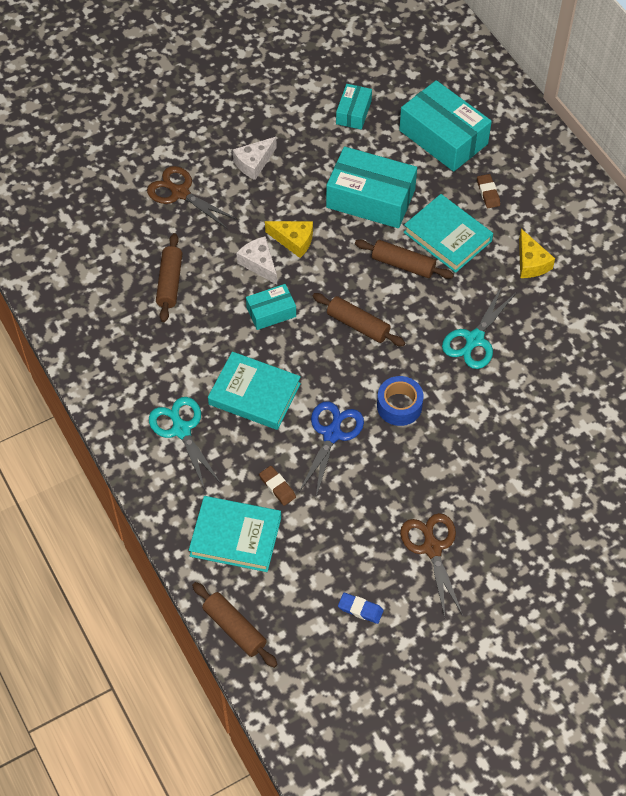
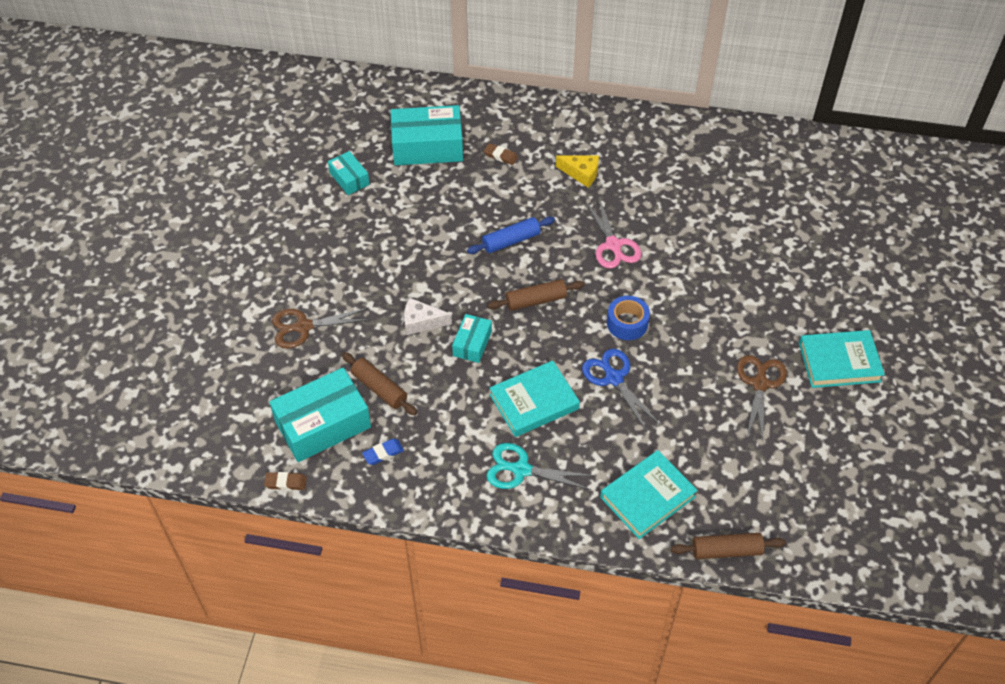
camera: 50 degrees left, 5 degrees down
(254, 163) = (327, 264): white cheese -> none
(277, 487) = (628, 442): brown eraser -> brown eraser (286, 483)
(294, 241) = (423, 288): yellow cheese -> none
(360, 609) = (775, 460): blue eraser -> blue eraser (383, 453)
(370, 198) = (435, 220): turquoise box -> turquoise box (323, 424)
(403, 265) = (511, 241): brown rolling pin -> blue rolling pin
(432, 547) = (760, 383): brown scissors -> brown scissors turned 75 degrees clockwise
(447, 236) = (513, 201): turquoise book -> turquoise book (839, 362)
(474, 340) = (613, 245): turquoise scissors -> pink scissors

